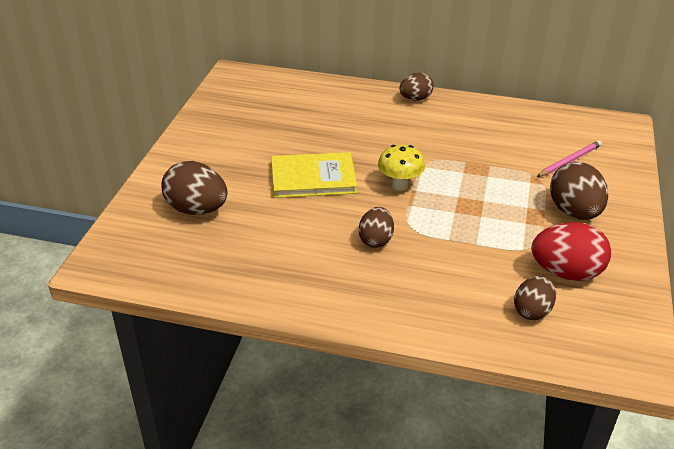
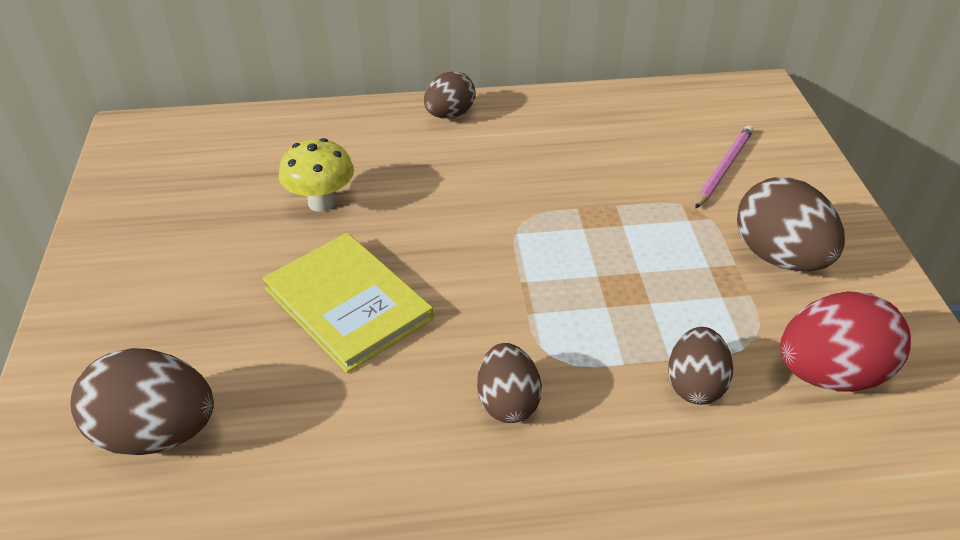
camera: 20 degrees left, 5 degrees up
(313, 178) = (348, 304): yellow book -> yellow book turned 75 degrees clockwise
(399, 185) = (497, 278): yellow mushroom -> yellow mushroom (321, 202)
(532, 311) = (823, 468): brown egg -> brown egg (695, 384)

